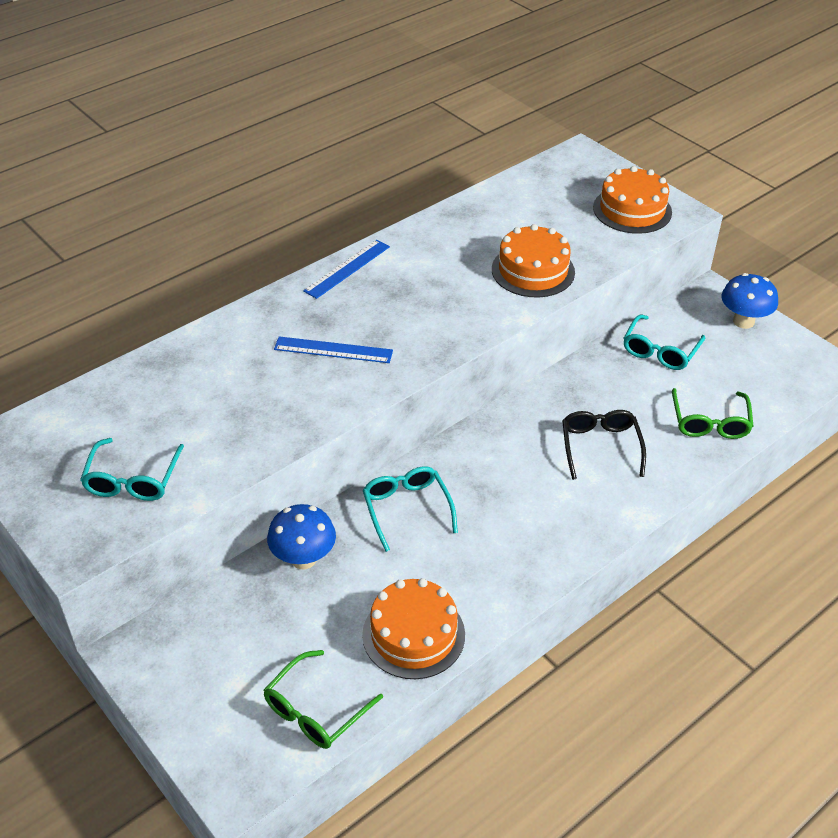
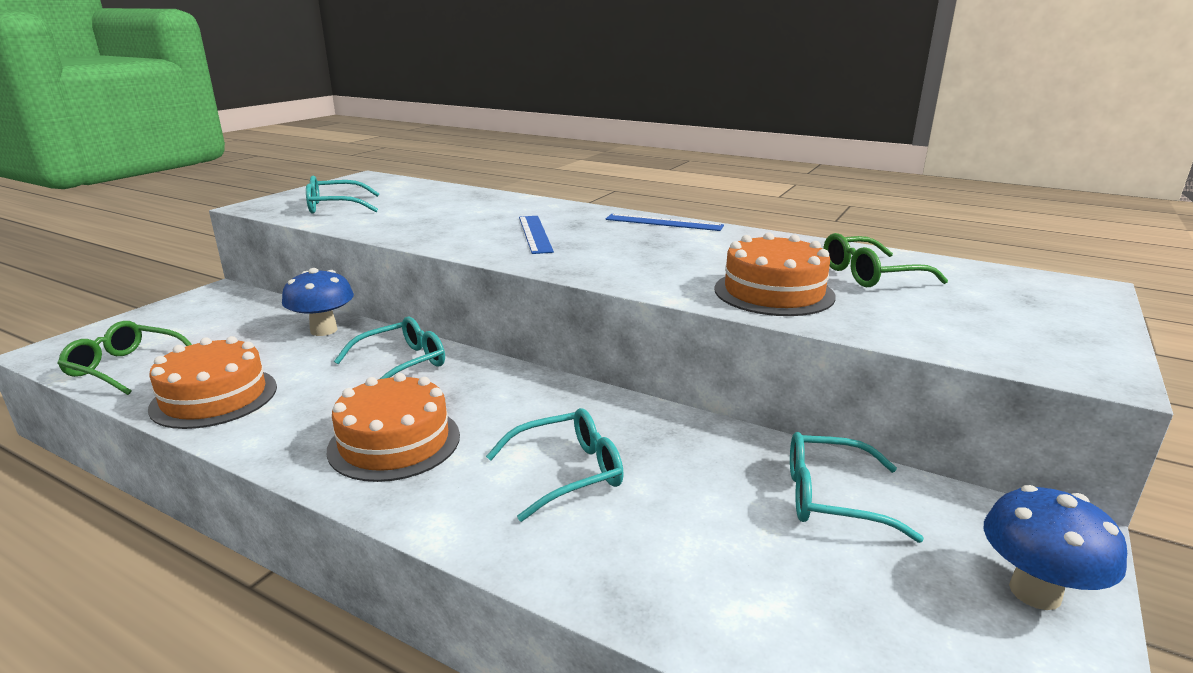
camera: 70 degrees right, 20 degrees down
(600, 447) = (567, 472): black glasses -> turquoise glasses
(632, 210) = (1021, 334): orange cake -> orange cake (394, 442)
(710, 422) = (700, 583): green glasses -> green glasses (870, 275)

